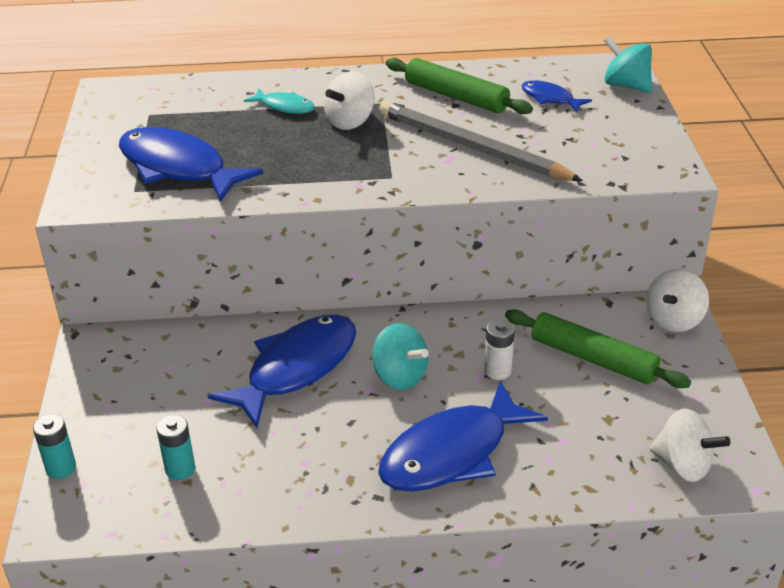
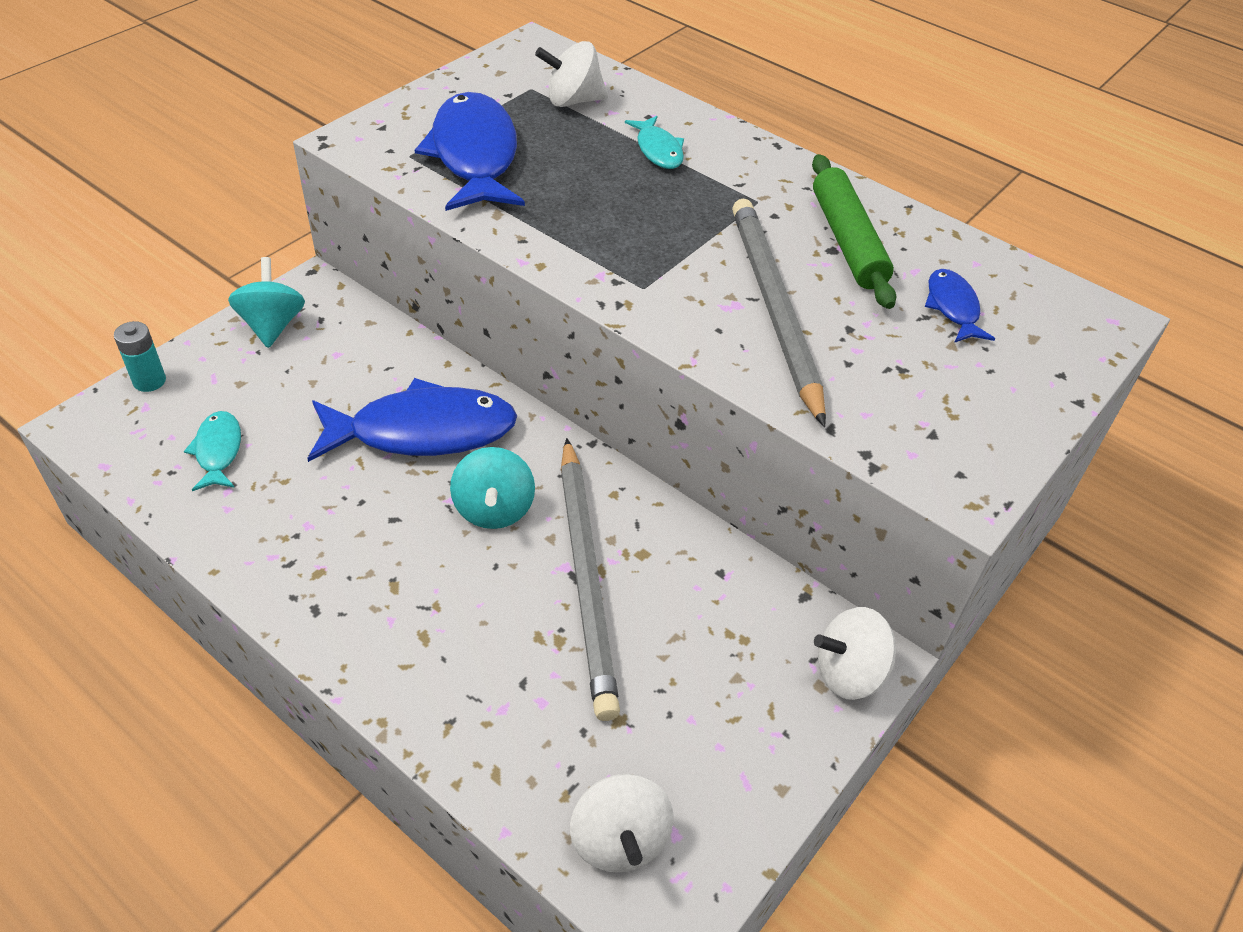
camera: 40 degrees right, 10 degrees up
(180, 469) = (218, 451): turquoise battery -> turquoise fish
(350, 122) = (695, 203): white spinning top -> white spinning top (573, 101)
(452, 453) = (430, 623): blue fish -> none
(497, 371) = (587, 577): white battery -> grey pencil
(593, 358) = (698, 642): green rolling pin -> none
(626, 85) = (1075, 348): turquoise spinning top -> turquoise spinning top (272, 325)

